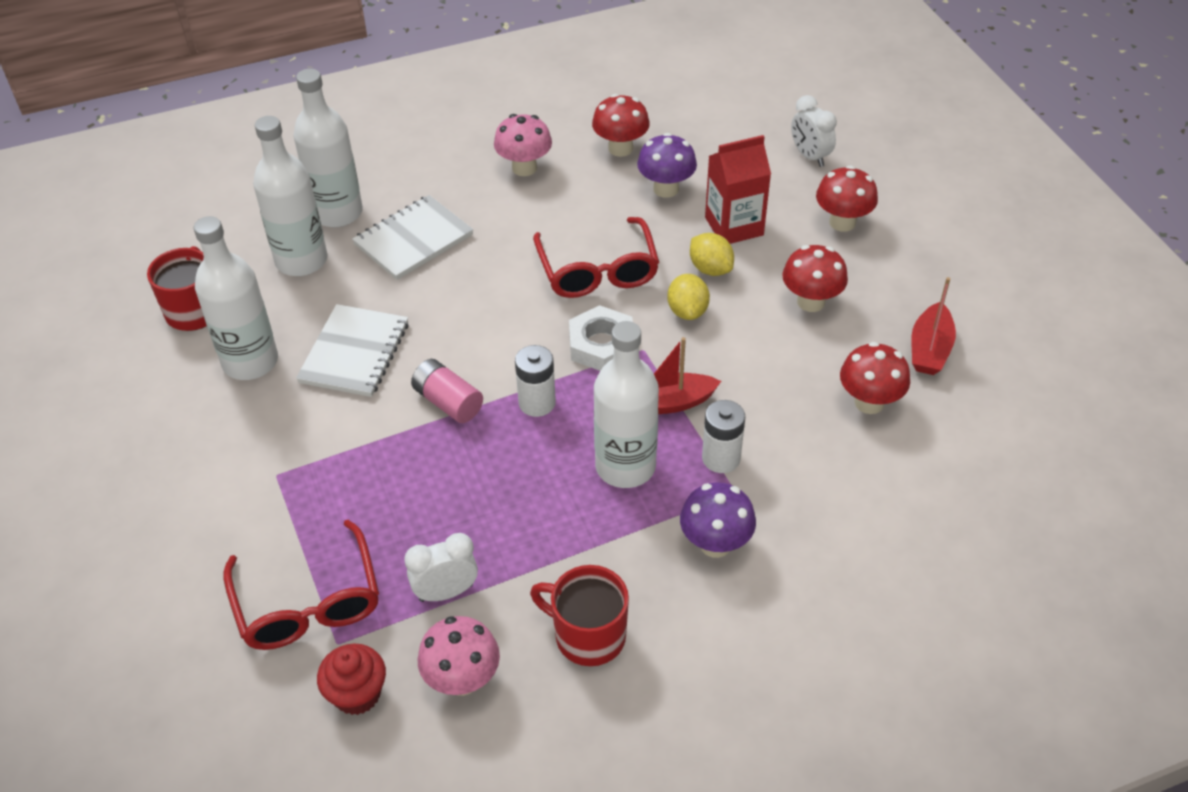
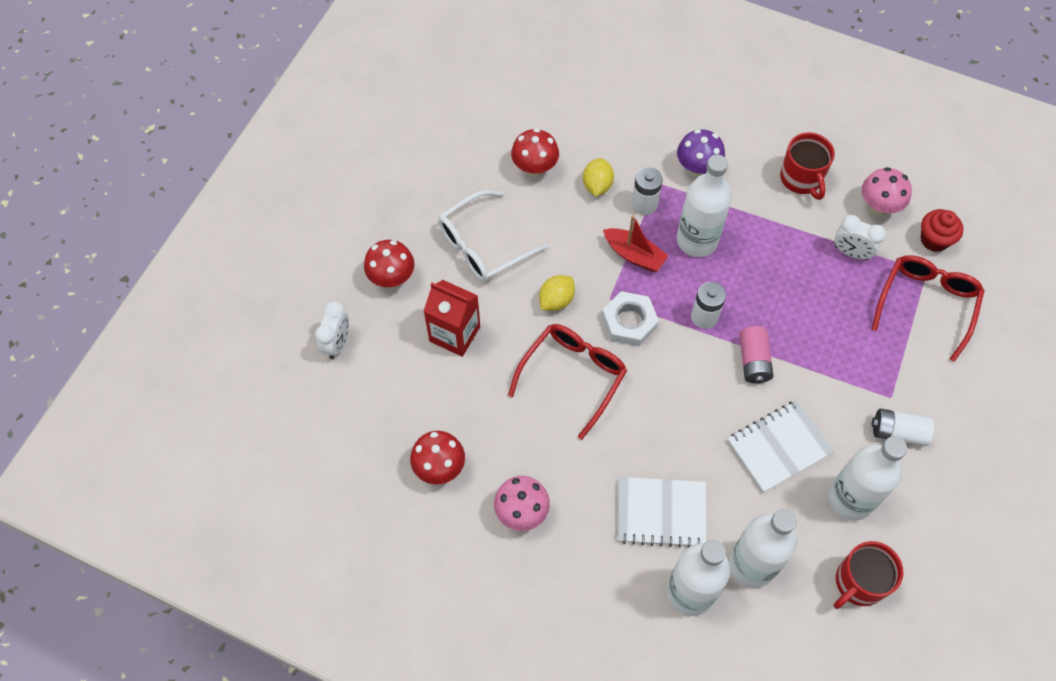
camera: 135 degrees left, 15 degrees up
(244, 448) = (898, 432): none -> white battery
(666, 189) = (456, 402): purple mushroom -> none
(710, 269) = (507, 316): yellow lemon -> yellow lemon (597, 185)
(811, 302) = (483, 245): red mushroom -> white glasses
(929, 349) = (465, 167): red boat -> none

